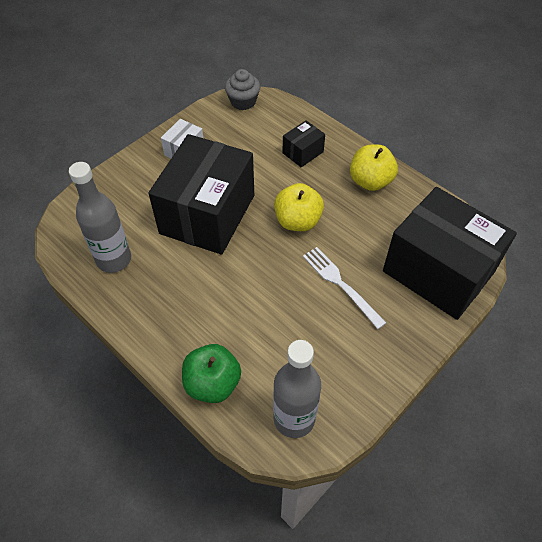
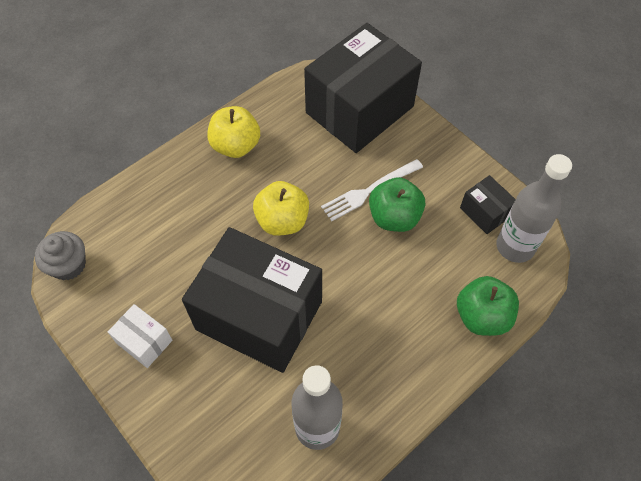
camera: 85 degrees left, 5 degrees up
(303, 152) = (178, 205): black box -> black box (484, 212)
(314, 306) = (394, 217): none -> green apple

